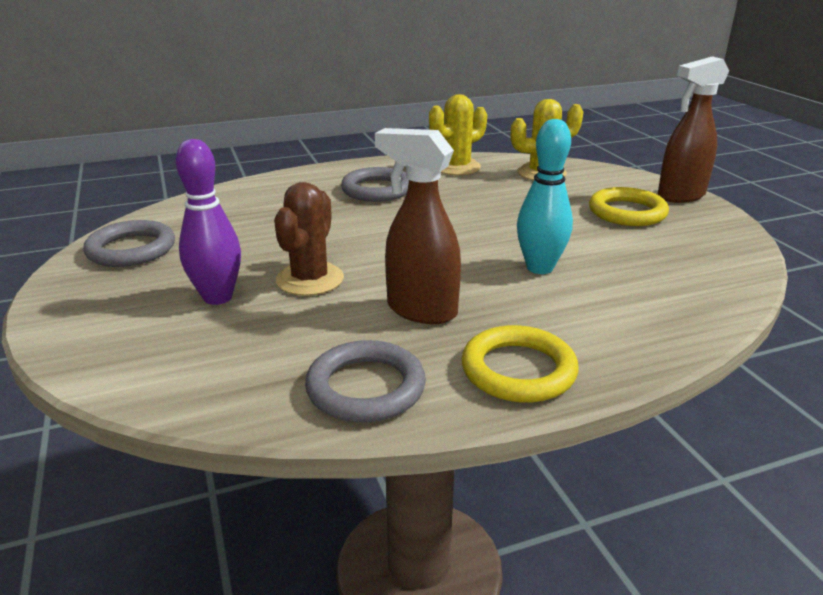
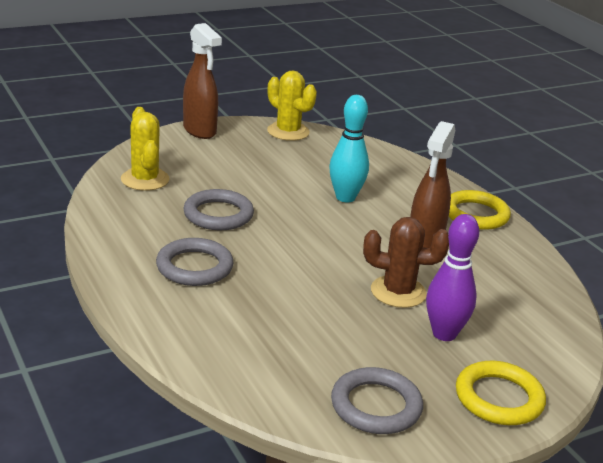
camera: 100 degrees left, 0 degrees up
(366, 387) = (519, 262): grey ring -> grey ring (218, 215)
(456, 167) = (125, 221): yellow cactus -> yellow cactus (288, 132)
(627, 212) = (237, 155): yellow ring -> yellow ring (499, 398)

